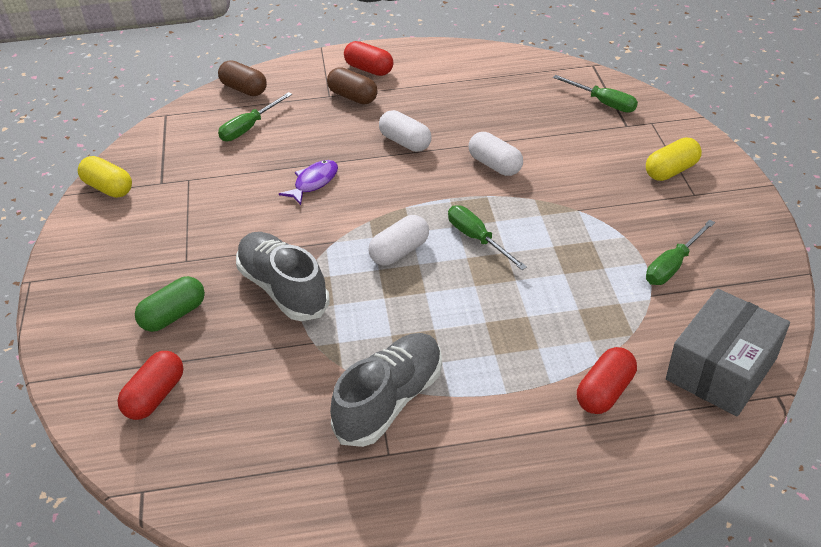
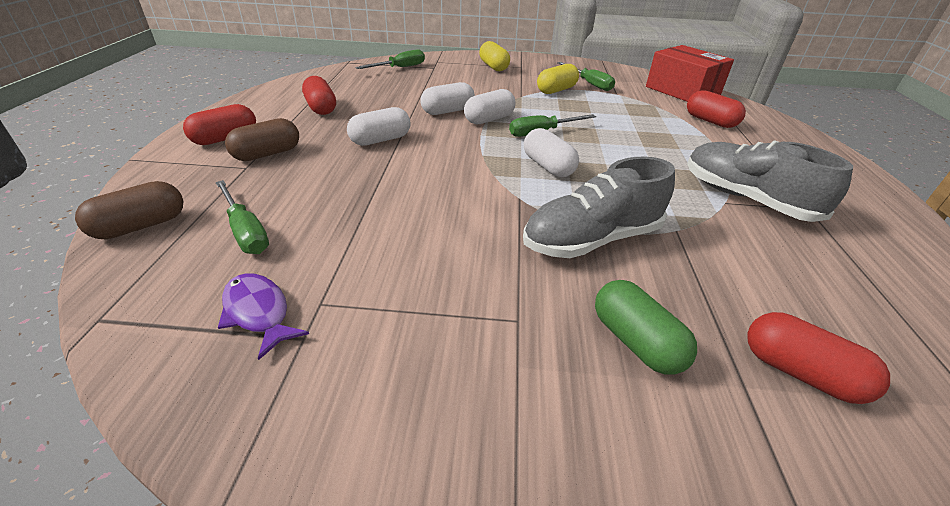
camera: 80 degrees left, 5 degrees down
(108, 188) = (259, 422): yellow capsule -> yellow capsule (556, 90)
(314, 182) = (409, 197): purple fish -> purple fish (258, 313)
(455, 90) = (321, 108): none -> red capsule
(490, 197) = (489, 119): none -> white capsule
(721, 369) = (682, 91): grey box -> red box

